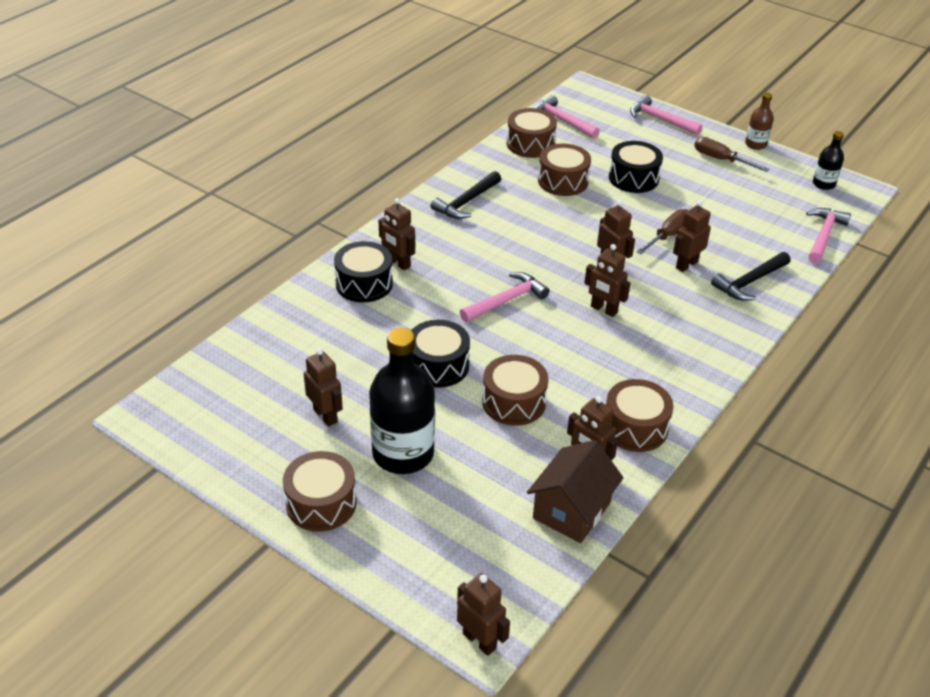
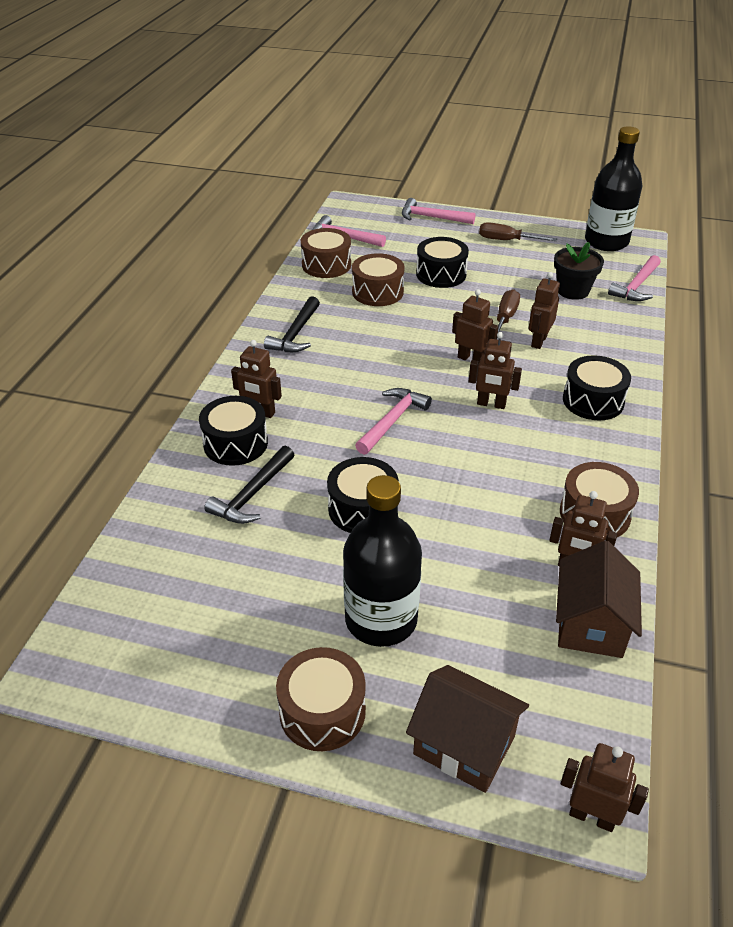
camera: 20 degrees left, 0 degrees up
(325, 415) = (271, 603): brown robot -> none
(413, 561) = (464, 745): none -> brown house
(514, 402) = (462, 524): brown drum -> none
(701, 332) = (593, 401): none -> black drum
(750, 282) = (604, 343): black hammer -> black hammer (253, 494)
(754, 225) = (573, 291): none -> black flower pot
(755, 144) = (528, 221): brown bottle -> none
(823, 184) = (606, 242): black bottle -> black bottle, size x2.02
(823, 236) = (636, 286): pink hammer -> pink hammer turned 150 degrees counterclockwise

